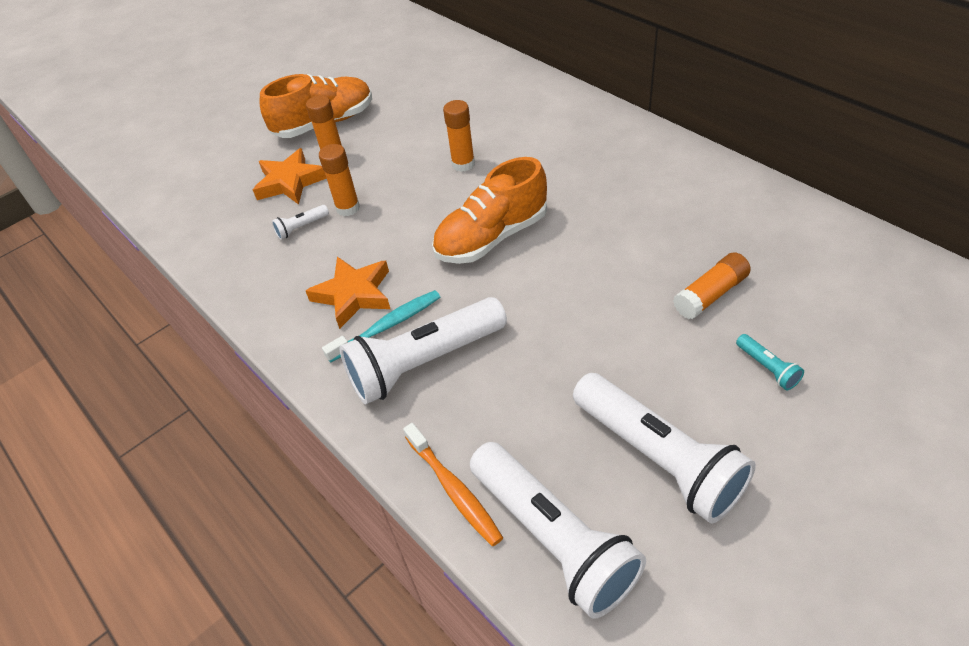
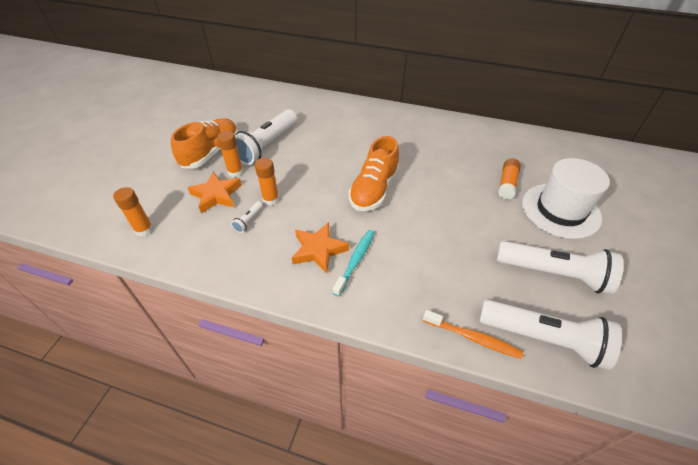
camera: 35 degrees left, 0 degrees up
(424, 363) = (395, 273): white flashlight -> white flashlight (267, 145)
(463, 164) = (323, 154): orange glue stick -> orange glue stick (144, 230)
(767, 368) = (560, 210): turquoise flashlight -> white hat

